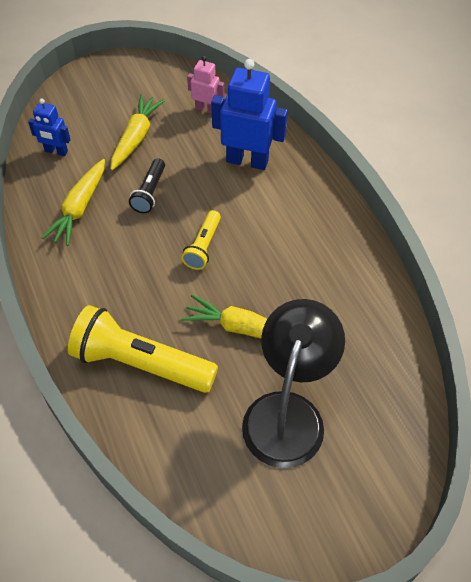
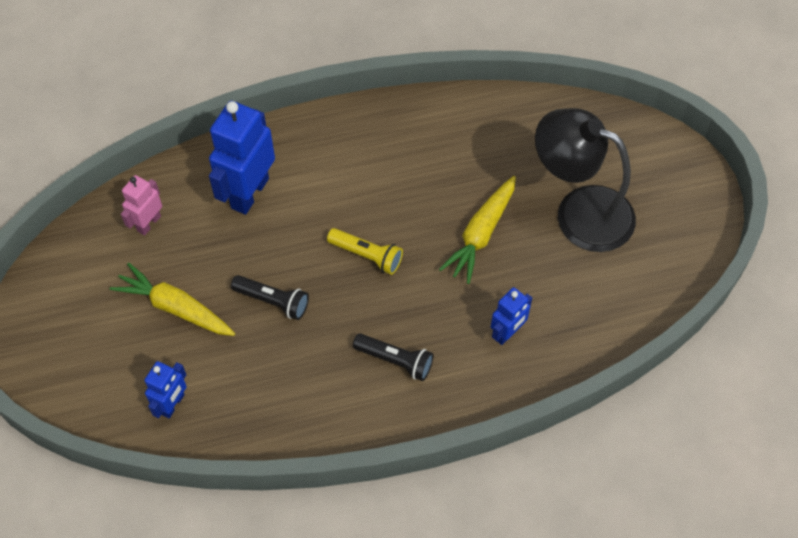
camera: 80 degrees left, 5 degrees up
(80, 208) = (278, 381): yellow carrot -> none
(104, 281) = (395, 360): none -> black flashlight
(140, 363) = (507, 333): yellow flashlight -> blue robot

